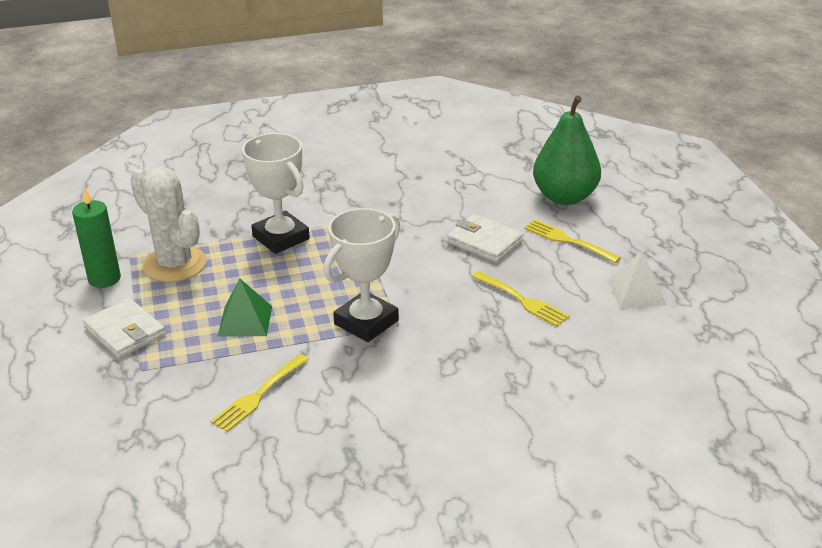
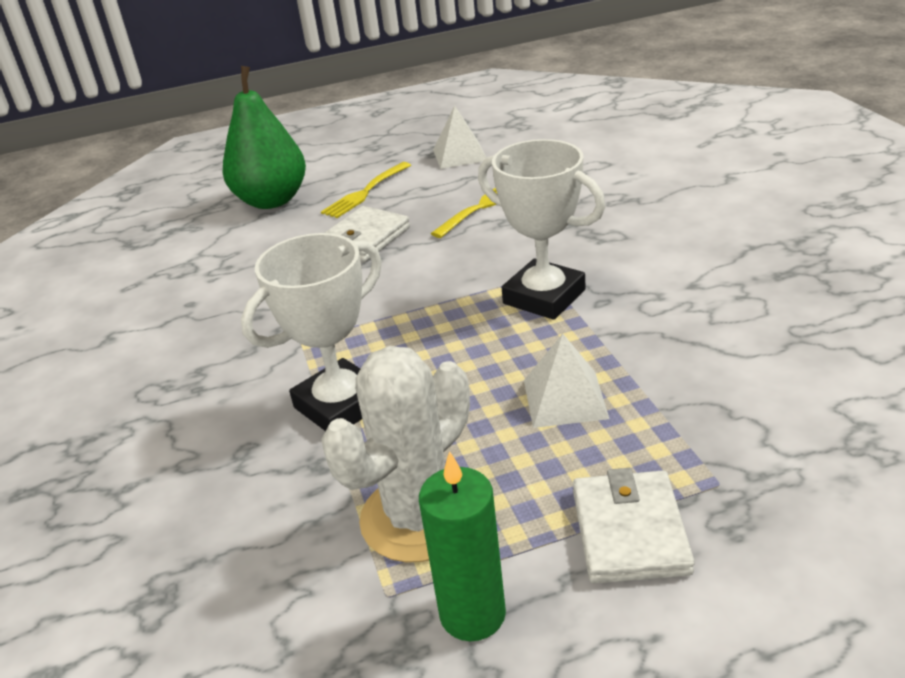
camera: 90 degrees left, 0 degrees up
(125, 332) = (630, 531): white wallet -> white wallet turned 45 degrees counterclockwise
(245, 321) = (565, 399): green pyramid -> white pyramid
(259, 394) = (719, 354): yellow fork -> none

